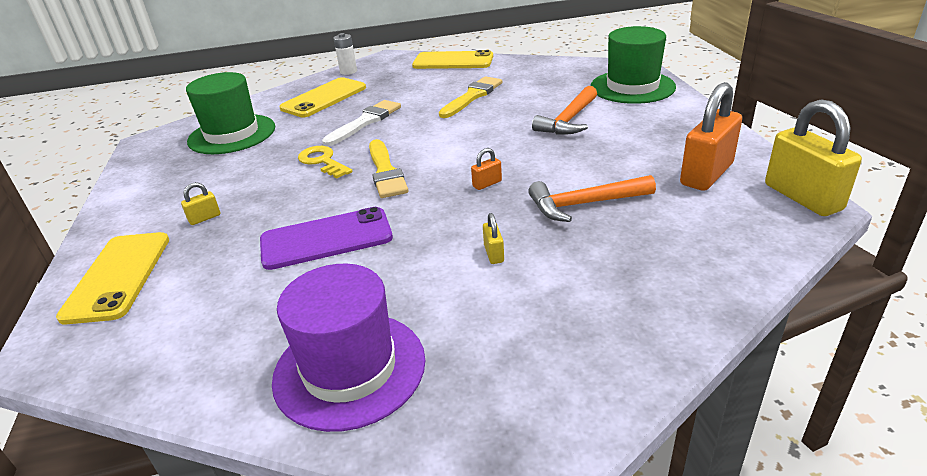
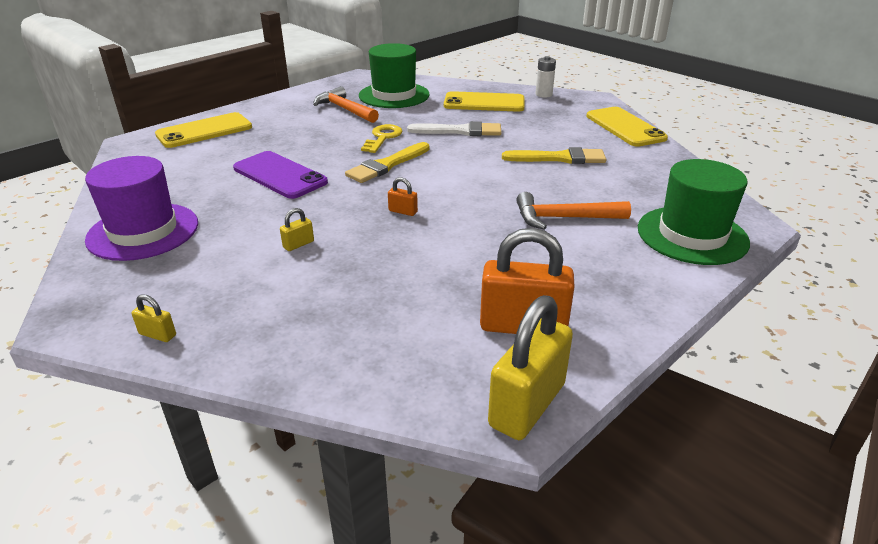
camera: 55 degrees right, 0 degrees up
(205, 218) = (279, 129): yellow padlock -> yellow padlock (157, 334)
(585, 204) = (405, 267): orange hammer -> orange hammer (345, 109)

